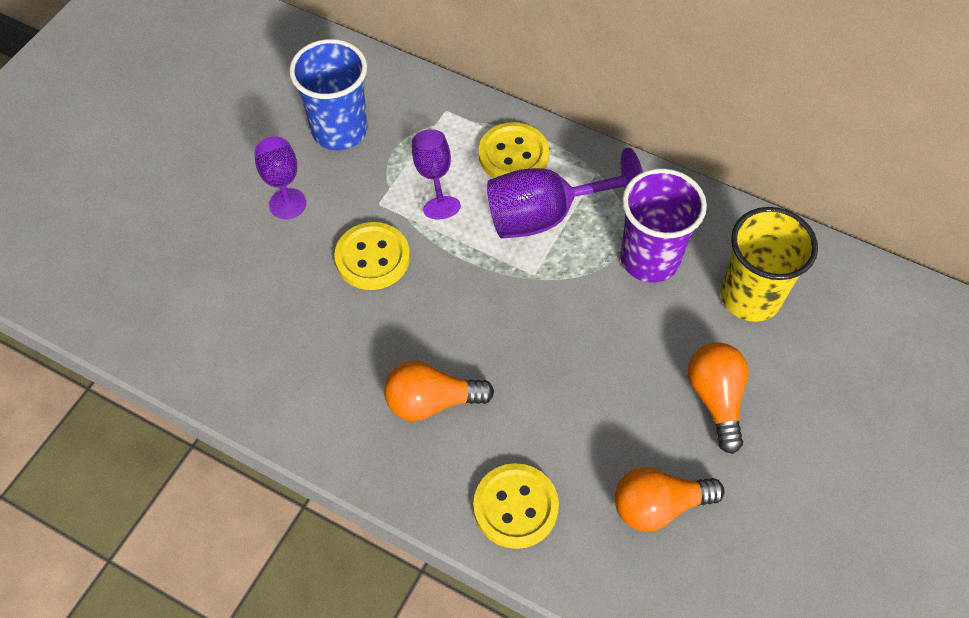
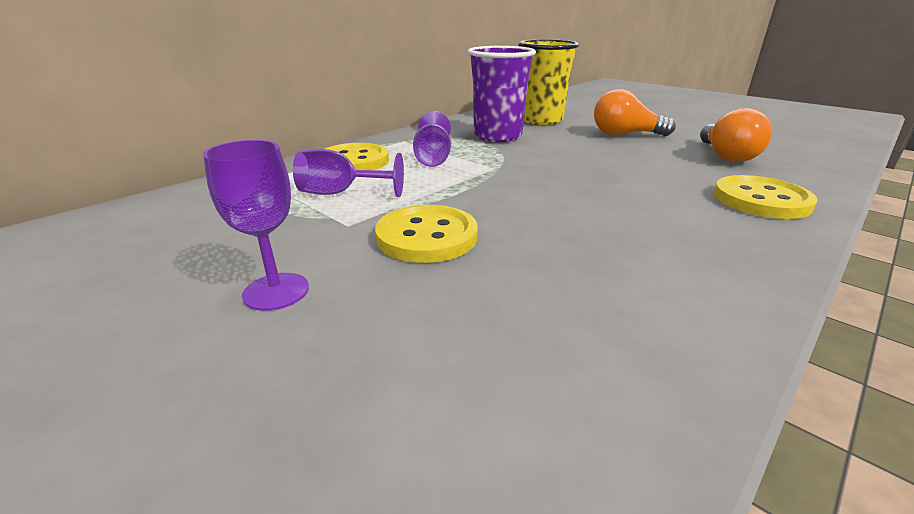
camera: 75 degrees left, 30 degrees down
(340, 130) = (199, 237): blue cup -> none
(432, 401) = (645, 224): orange light bulb -> none
(545, 216) = (433, 158): purple goblet -> purple goblet, size x0.60

